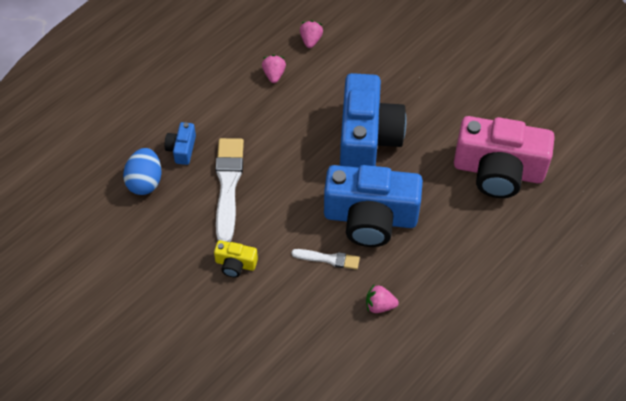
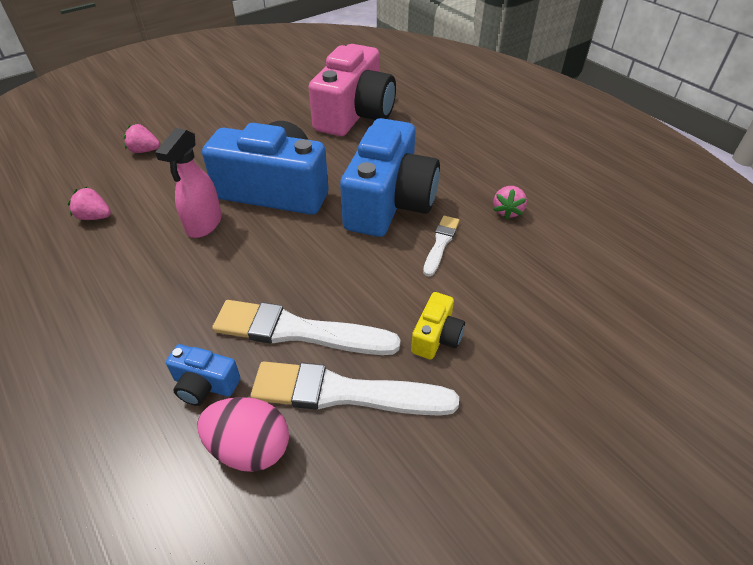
camera: 80 degrees left, 10 degrees down
(145, 182) = (250, 448): blue egg -> pink egg
(185, 219) = (345, 393): none -> white brush
(274, 75) = (127, 259): pink strawberry -> pink strawberry (144, 151)
(317, 105) = (204, 224): none -> pink spray bottle

